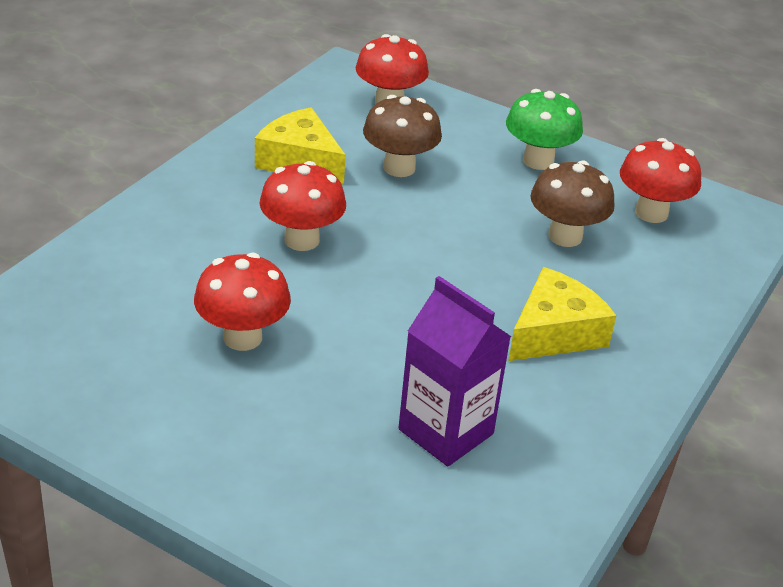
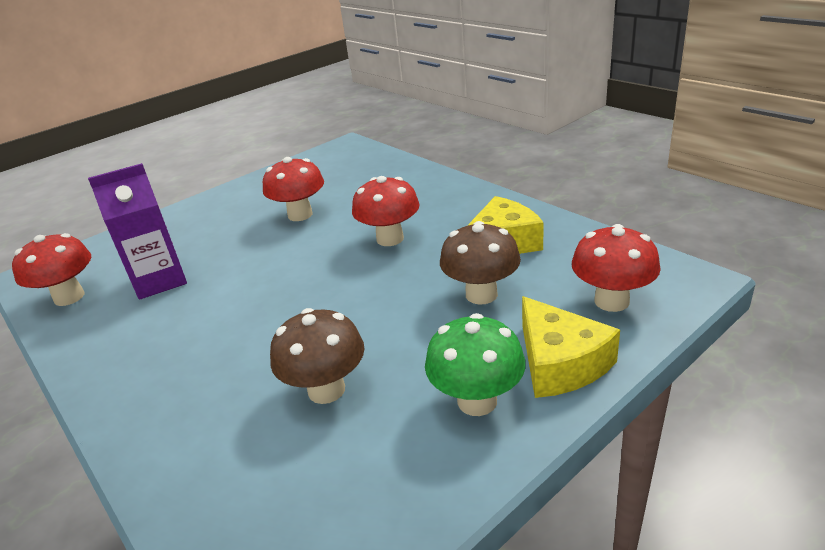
camera: 115 degrees right, 5 degrees down
(554, 332) = (204, 350): yellow cheese -> yellow cheese (560, 363)
(651, 213) = (334, 486): red mushroom -> red mushroom (69, 297)

